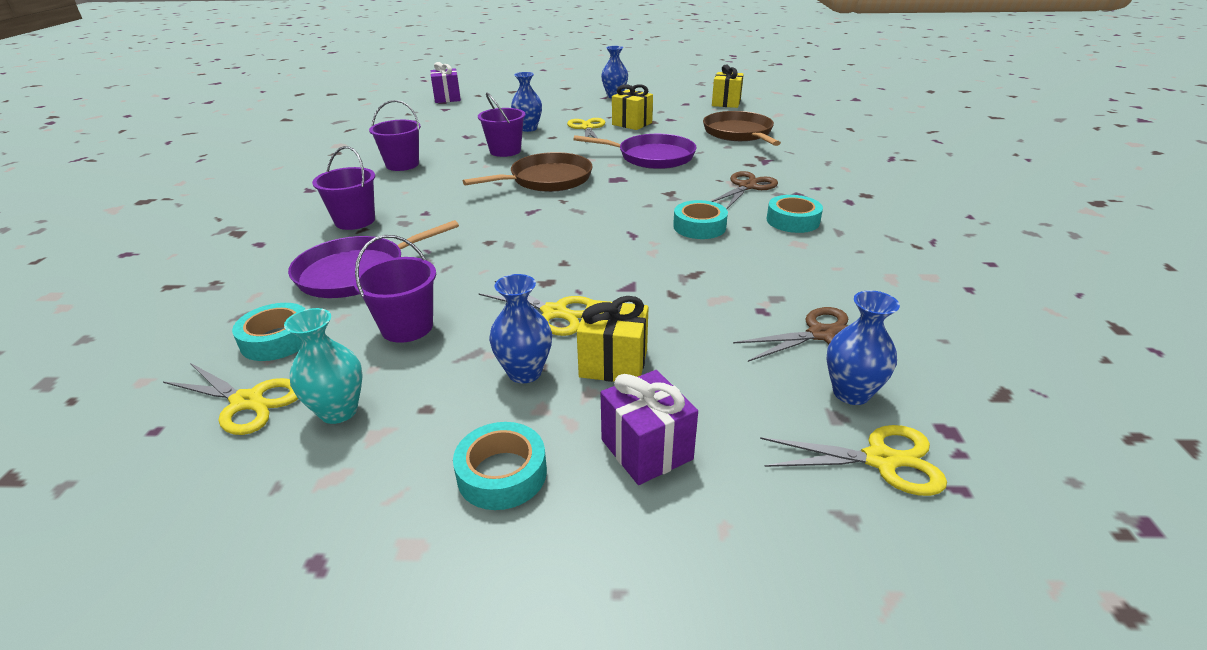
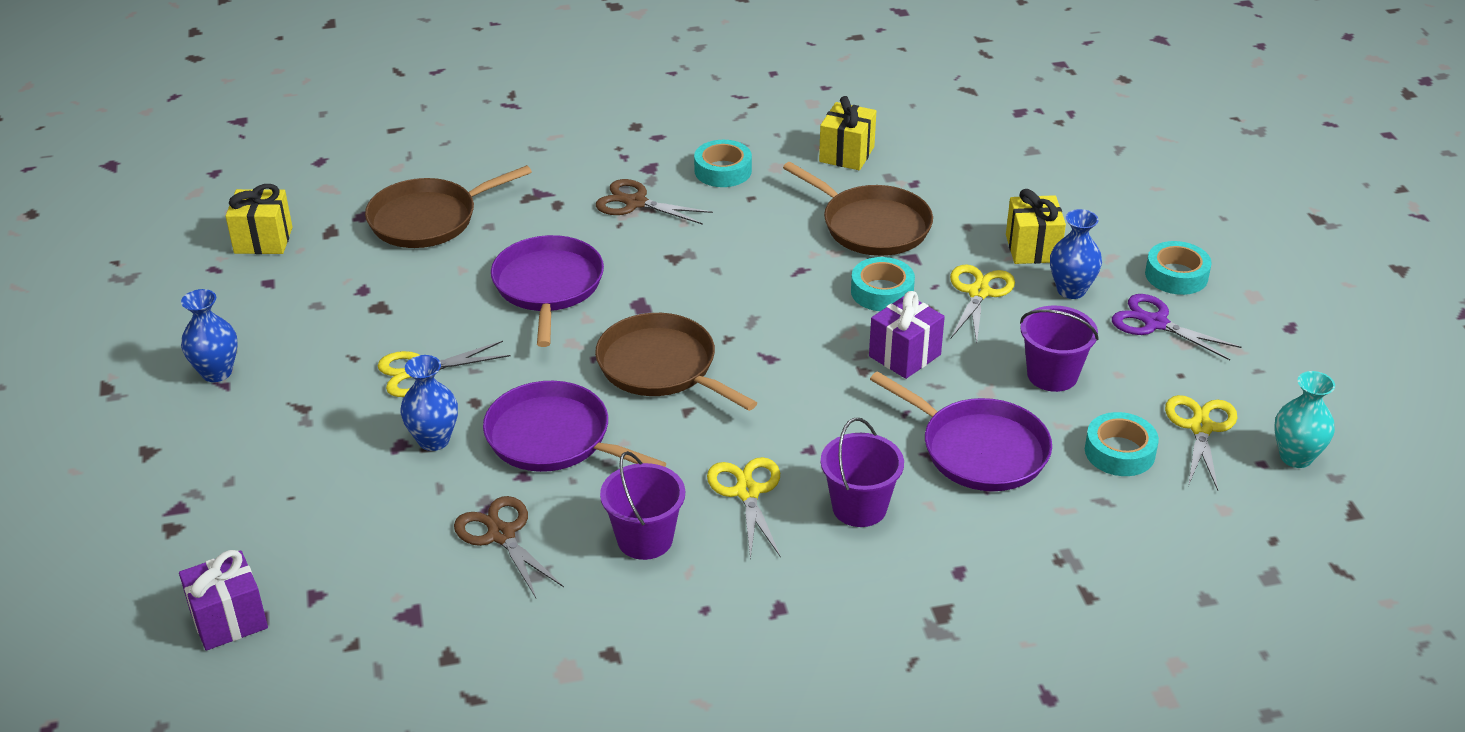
camera: 105 degrees left, 5 degrees up
(339, 411) = (1175, 372): turquoise vase -> turquoise vase (1296, 457)
(426, 421) = (1155, 323): none -> purple scissors
(505, 151) = (554, 438): purple bucket -> purple pan
(632, 124) = (392, 326): yellow gift -> yellow gift (847, 154)
(646, 449) = (1114, 221): purple gift -> purple gift (904, 355)
(688, 275) = (871, 225): none -> brown pan
(699, 227) = (762, 228): turquoise tape -> turquoise tape (882, 292)
(821, 334) = (935, 155): brown scissors -> brown scissors (501, 535)
(851, 393) = (1002, 144): blue vase -> none
(881, 460) = (1064, 136): yellow scissors -> yellow scissors (747, 492)

